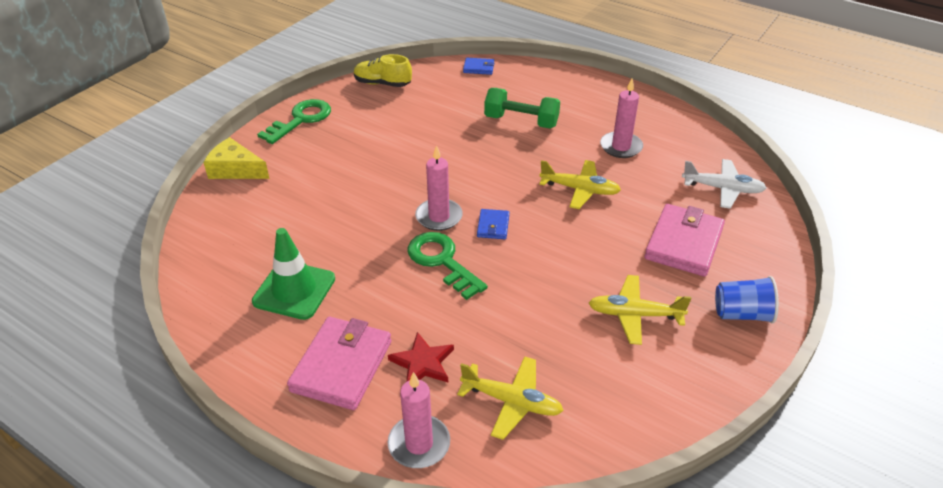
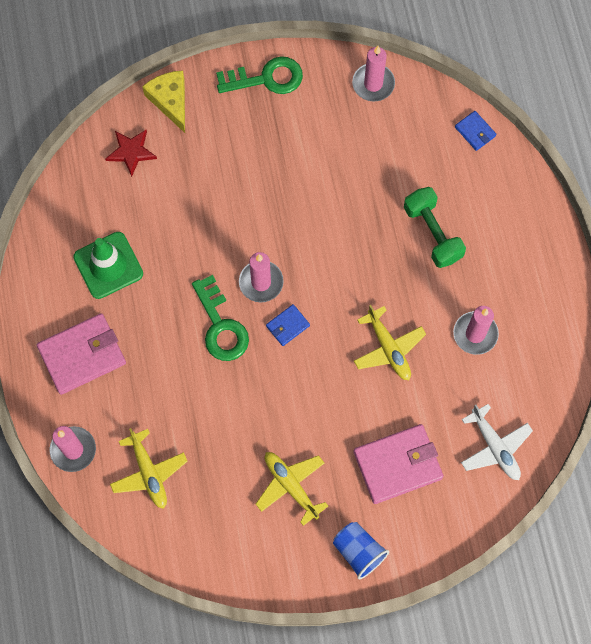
camera: 45 degrees right, 30 degrees up
(382, 83) = (373, 84): yellow shoe -> pink candle
(422, 363) = (128, 397): red star -> red star (131, 152)
(442, 261) = (221, 326): green key -> green key turned 150 degrees clockwise

